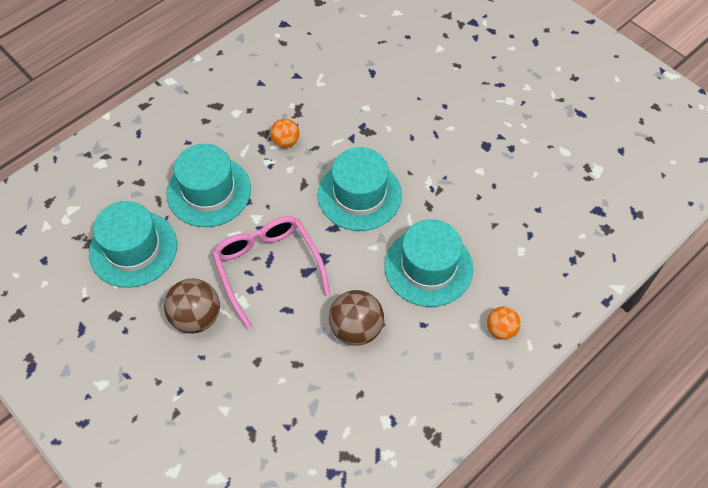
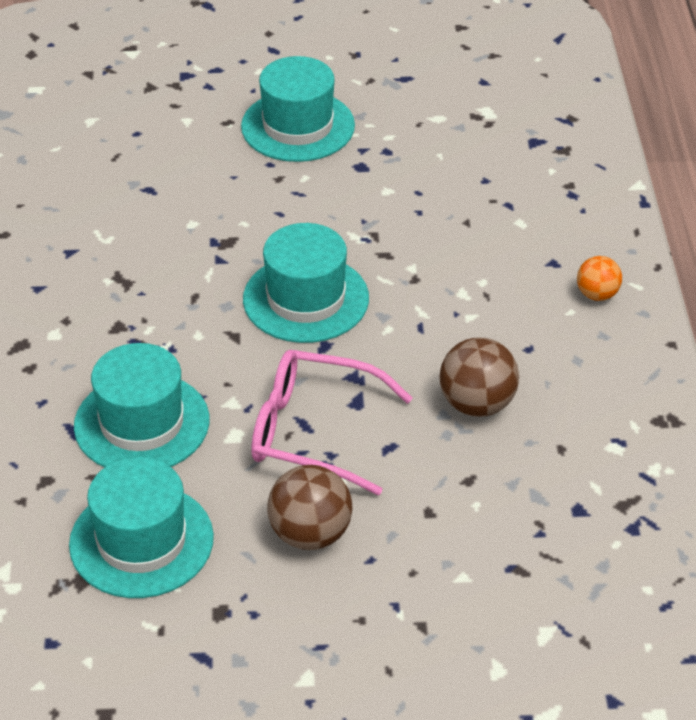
camera: 50 degrees left, 15 degrees down
(285, 142) = (154, 316): orange ball -> none
(428, 267) = (463, 301): turquoise hat -> turquoise hat (298, 126)

